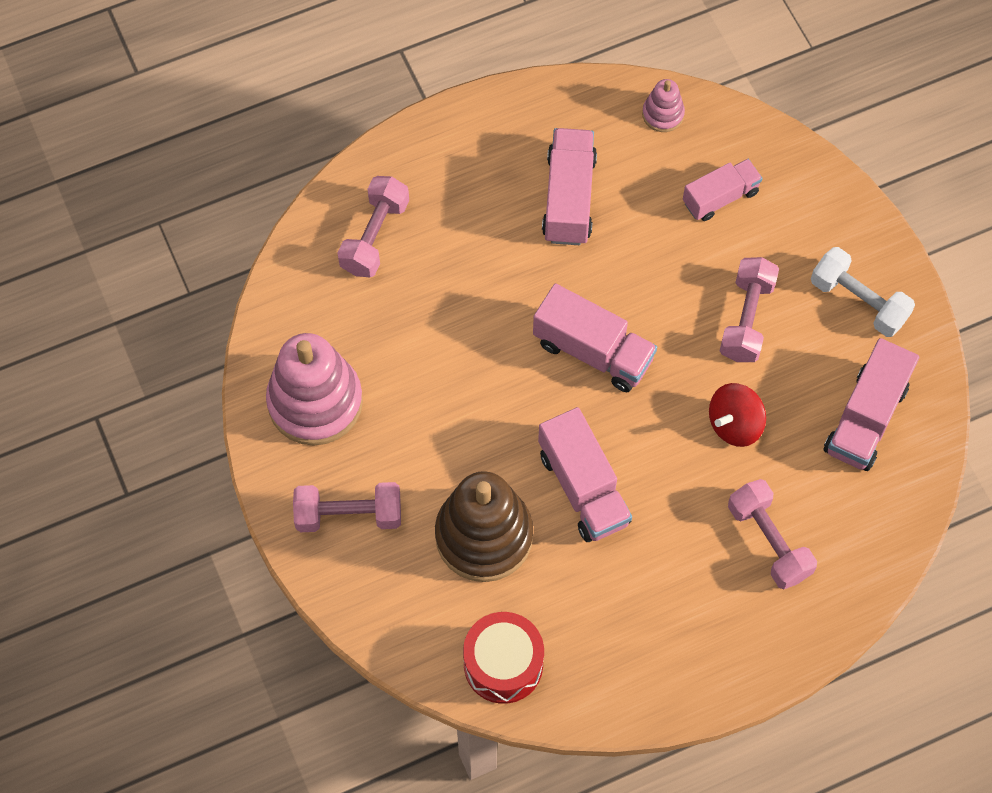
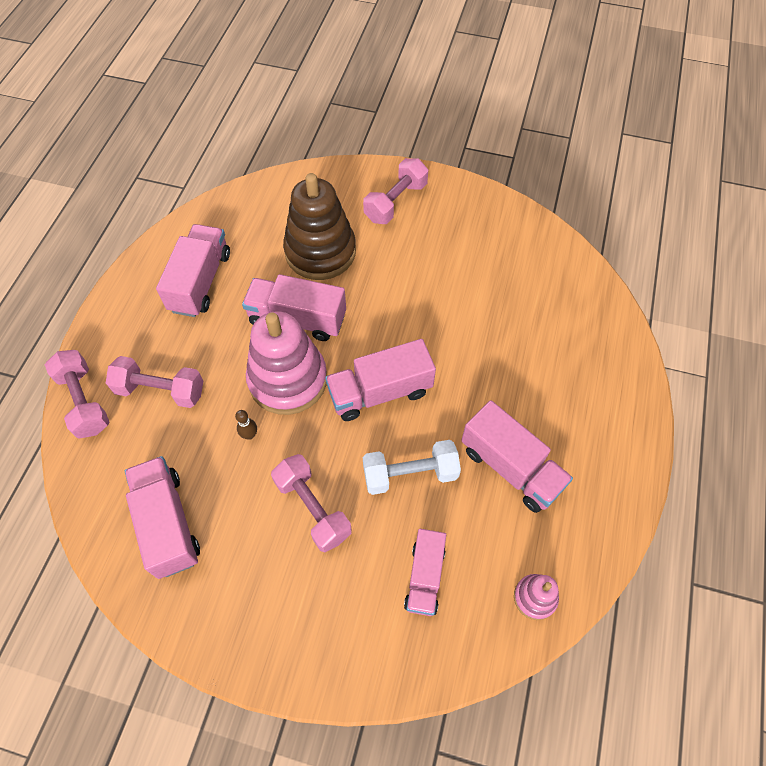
camera: 130 degrees right, 5 degrees down
(315, 402) = (480, 229): pink stacking toy -> pink stacking toy (288, 380)
(375, 236) = (574, 330): pink dumbbell -> pink dumbbell (84, 401)
(503, 664) = (243, 212): red drum -> none
(627, 622) = (200, 282): none -> pink truck
(734, 424) = (249, 435): red spinning top -> brown bowling pin
(858, 301) = (251, 604): white dumbbell -> white dumbbell (410, 474)

